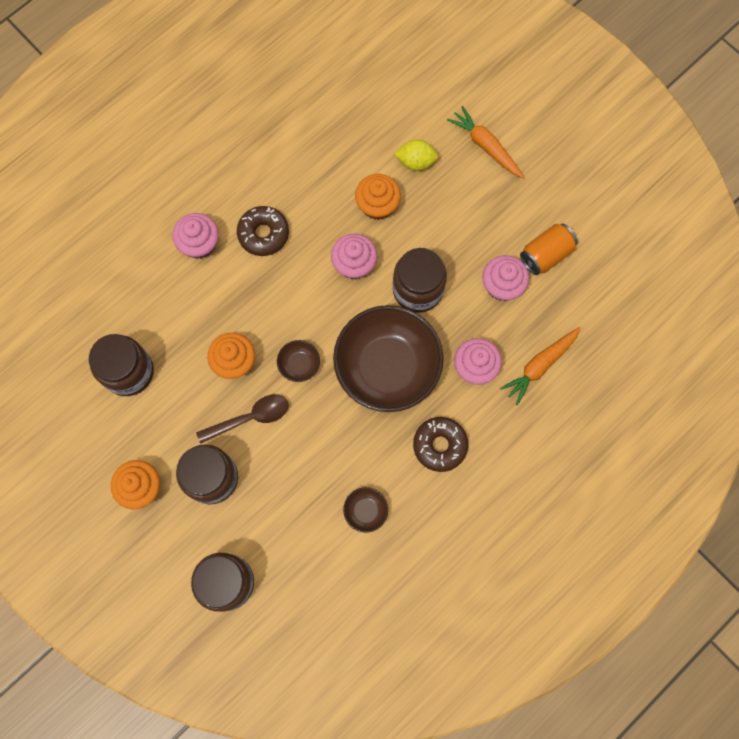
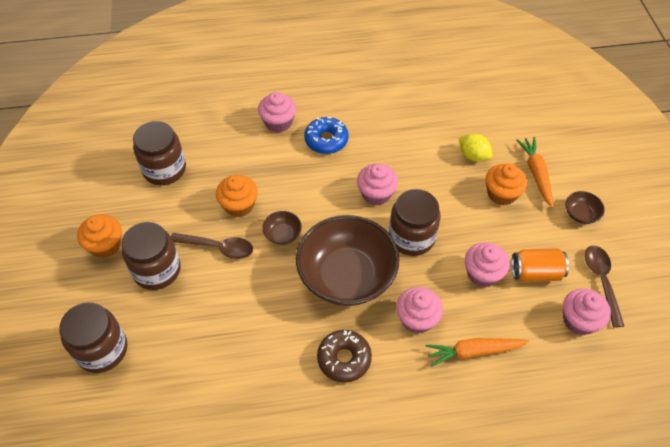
camera: 35 degrees right, 20 degrees down
(263, 234) = (326, 140): brown donut -> blue donut
(365, 511) = (246, 369): brown bowl -> brown bowl (580, 214)
(377, 205) = (423, 167): orange cupcake -> orange cupcake (501, 193)
(603, 226) = (601, 281): none -> brown spoon
(606, 278) = (579, 320): none -> pink cupcake

